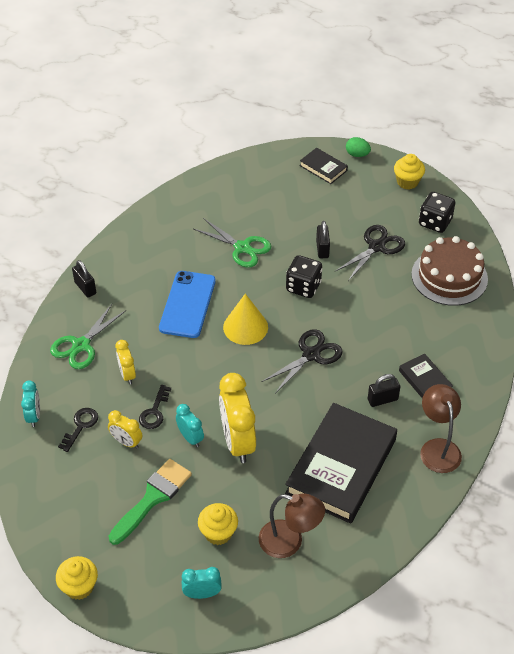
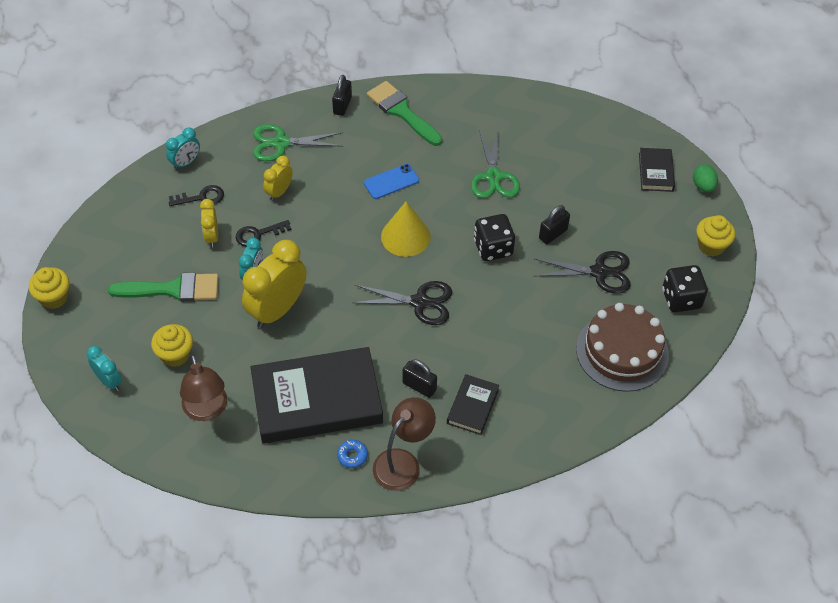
camera: 50 degrees right, 5 degrees up
(129, 259) = (402, 112): none -> green brush
(187, 304) = (391, 182): blue phone -> blue phone, size x0.59
(408, 474) = (352, 456): none -> blue donut

